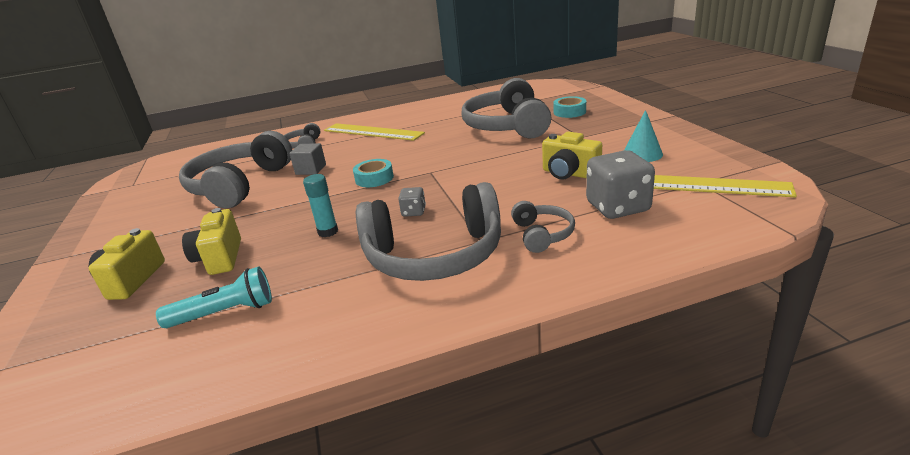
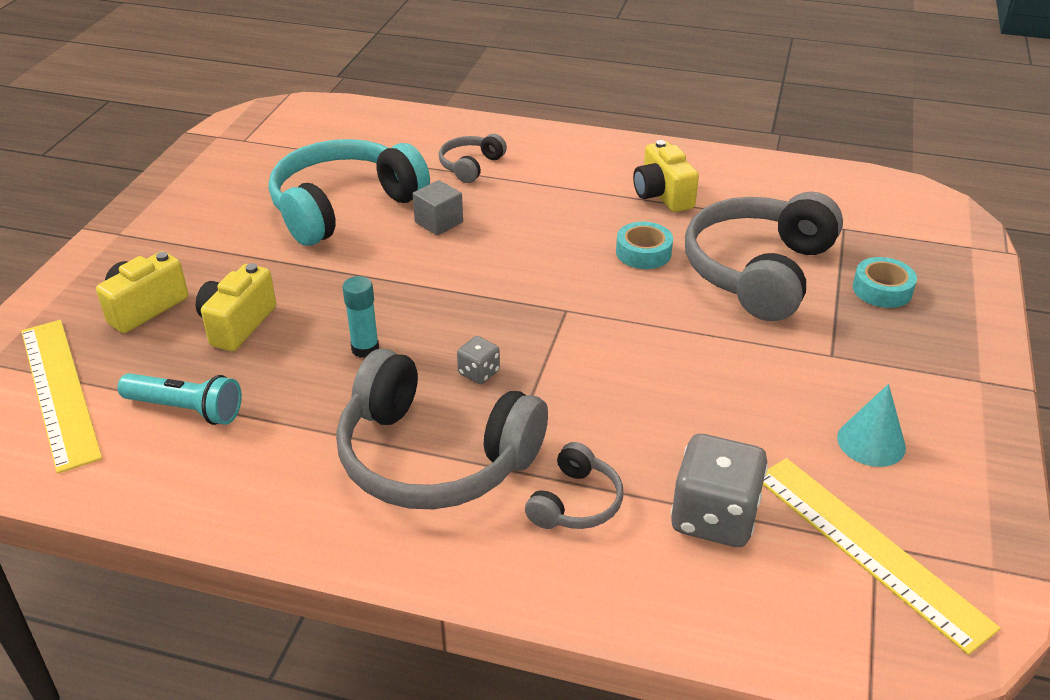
camera: 30 degrees right, 10 degrees up
(239, 185) = (344, 206): grey headphones -> turquoise headphones
(372, 132) = (574, 183): yellow ruler -> yellow ruler (59, 391)
(374, 178) = (492, 283): turquoise tape -> turquoise tape (643, 252)
(569, 174) = (727, 419): yellow camera -> yellow camera (662, 195)

